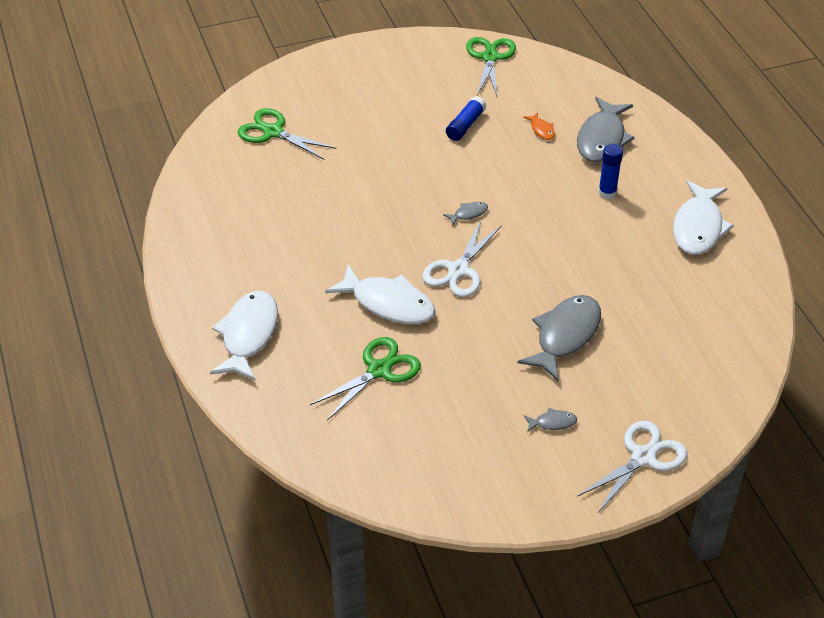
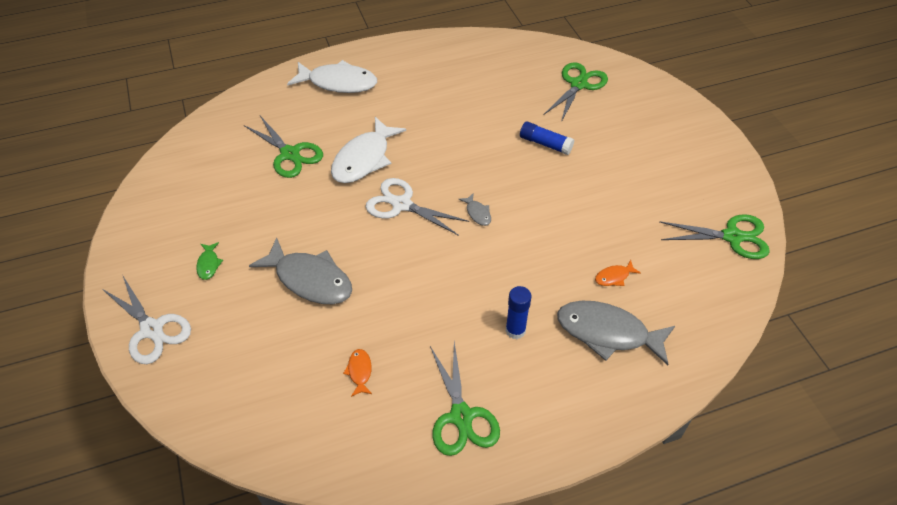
camera: 90 degrees right, 5 degrees up
(465, 125) = (611, 213): blue glue stick -> blue glue stick (545, 144)
(552, 423) = (208, 264): grey fish -> green fish
(666, 292) = (359, 371): none -> orange fish
(698, 227) = (461, 416): white fish -> green scissors

